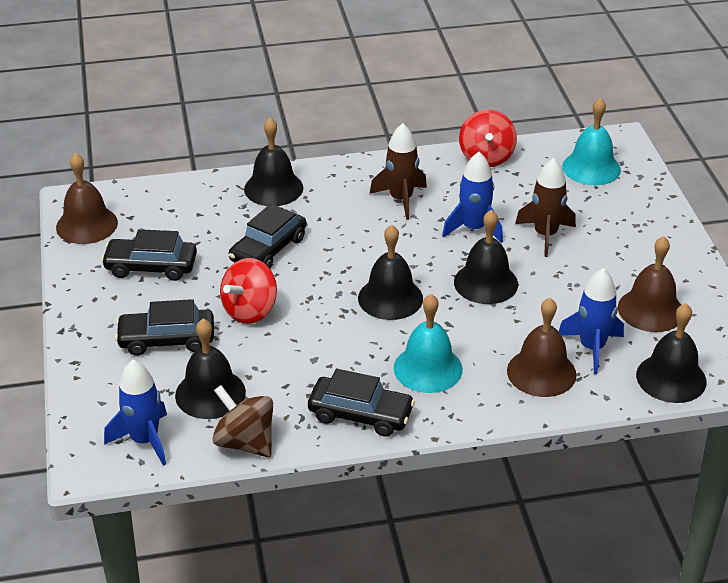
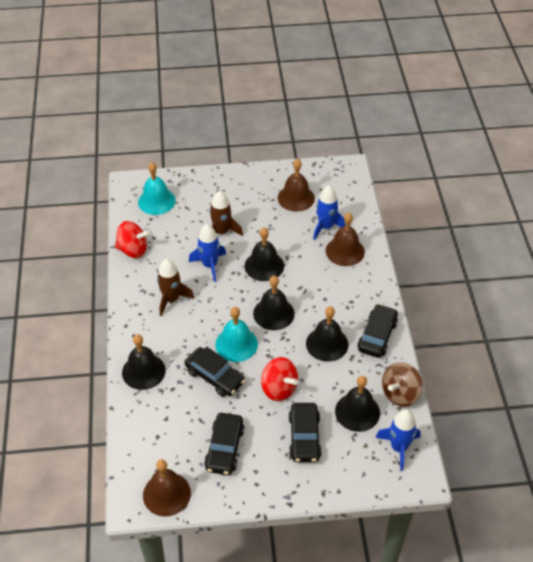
camera: 85 degrees left, 10 degrees up
(428, 368) = (339, 301): turquoise bell -> turquoise bell (236, 344)
(671, 378) = (351, 199): black bell -> black bell (327, 344)

